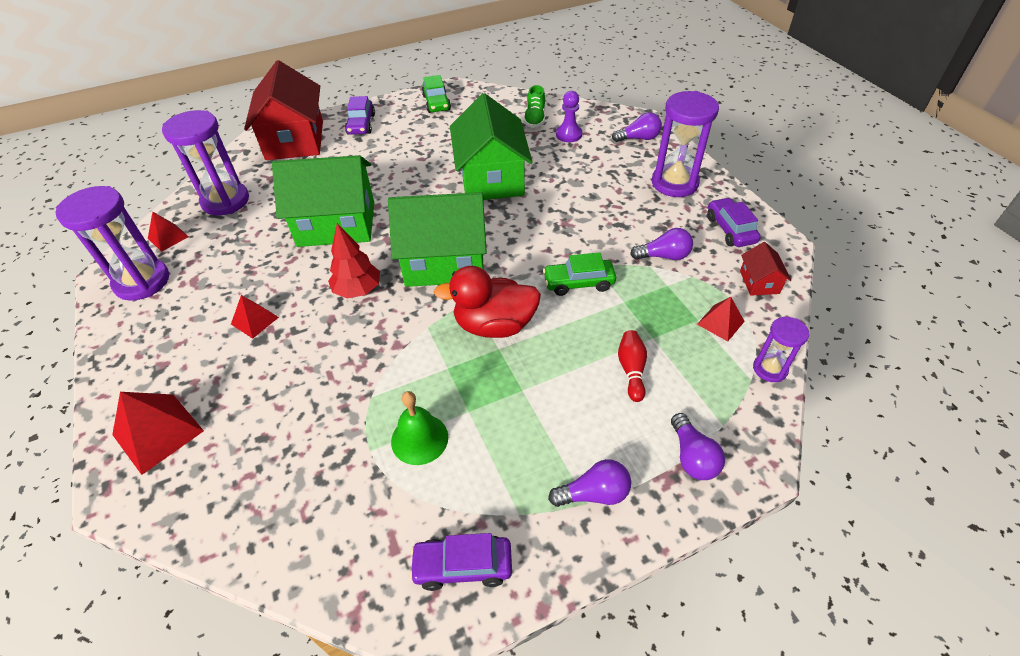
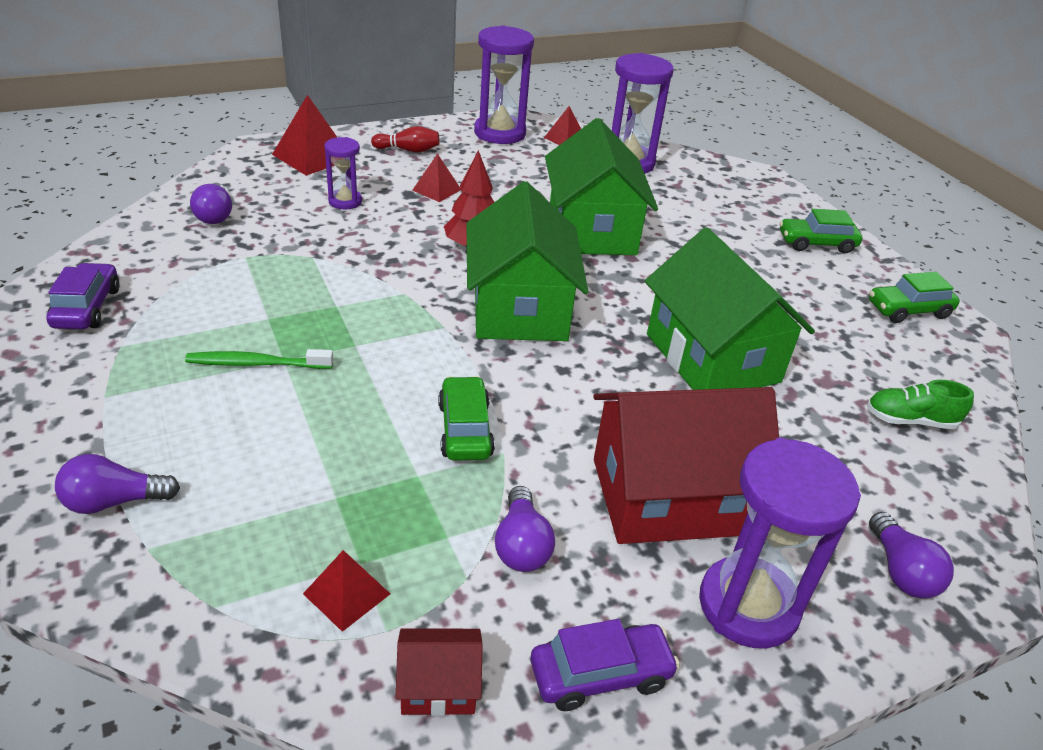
camera: 85 degrees right, 10 degrees down
(295, 140) = (760, 197): red house -> red house (668, 496)
(361, 124) = (816, 243): purple car -> green car
(419, 439) = (245, 285): green bell -> none
(491, 178) = (712, 358): green house -> green house turned 75 degrees clockwise
(494, 325) = (396, 344): red duck -> none
(530, 406) = (257, 364): none -> green toothbrush
(569, 134) = (873, 461): purple pawn -> none
(593, 493) = (112, 403): purple light bulb -> purple light bulb (215, 215)
(631, 370) = (281, 463): red bowling pin -> red bowling pin (408, 150)
(769, 369) = (225, 640): purple hourglass -> purple hourglass (345, 201)

